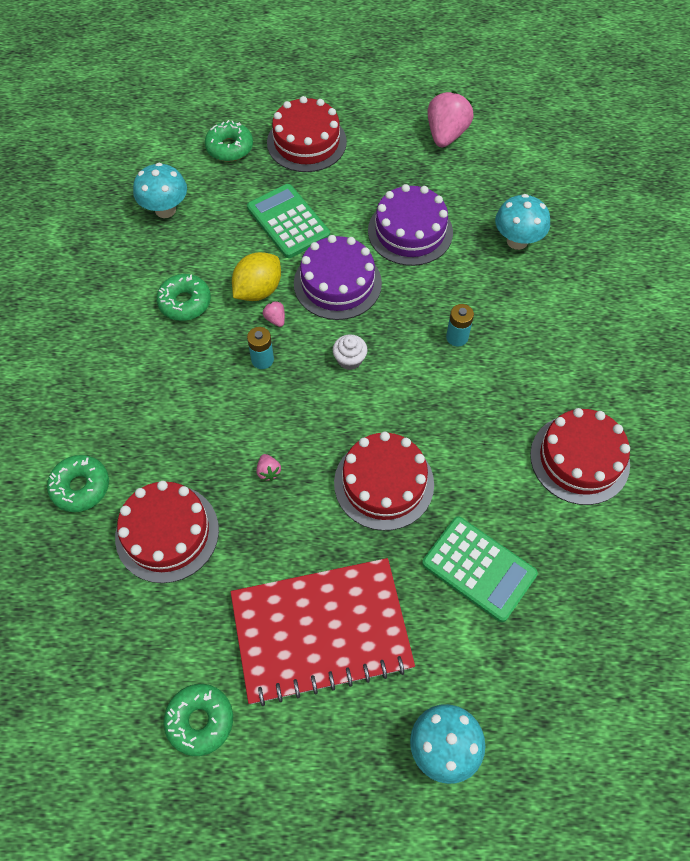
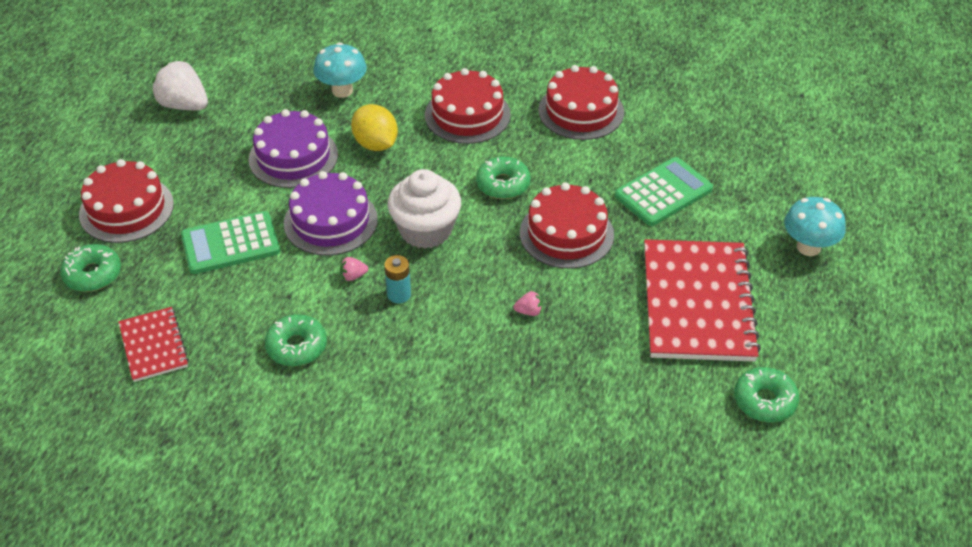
camera: 75 degrees left, 15 degrees down
(80, 487) = (498, 468): green donut -> green donut (503, 184)
(165, 210) = (153, 346): turquoise mushroom -> red notebook
(167, 533) = (572, 400): red cake -> red cake (467, 115)
(258, 290) = (310, 283): yellow lemon -> yellow lemon (375, 144)
(349, 359) = (425, 230): white cupcake -> white cupcake, size x2.07
(446, 135) = (184, 105): pink strawberry -> white strawberry
(457, 337) = (431, 153): turquoise battery -> none

